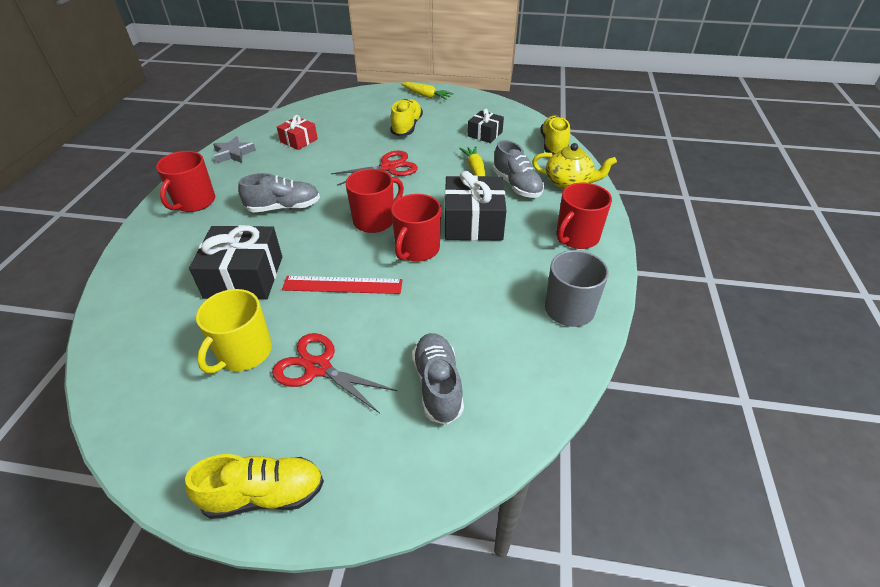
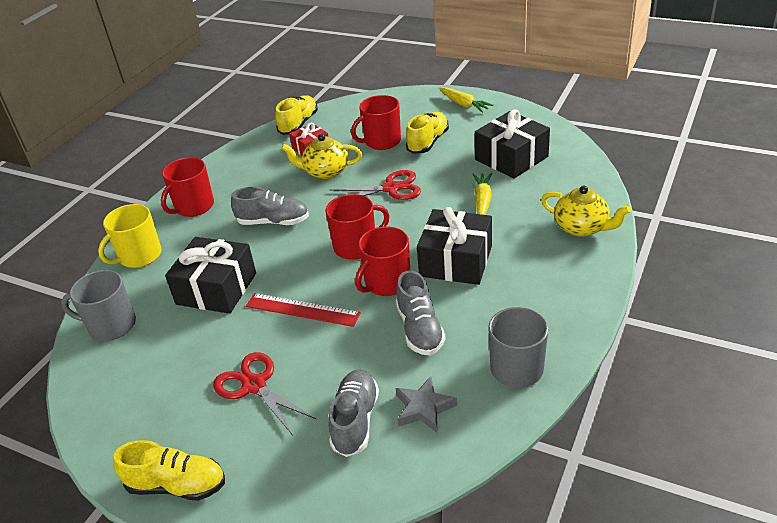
camera: 20 degrees right, 5 degrees down
(133, 331) = (111, 325): none -> grey mug
(233, 154) = (243, 158): grey star -> grey star (424, 408)
(244, 352) = (196, 360): yellow mug -> yellow mug (139, 256)
(320, 159) = (325, 172): none -> yellow teapot
(485, 134) = (511, 158): black gift -> black gift, size x1.75
(516, 185) = (521, 224): grey shoe -> grey shoe (420, 329)
(553, 145) = (585, 179): yellow shoe -> yellow shoe (298, 124)
(576, 237) = (561, 291): red mug -> red mug (381, 141)

